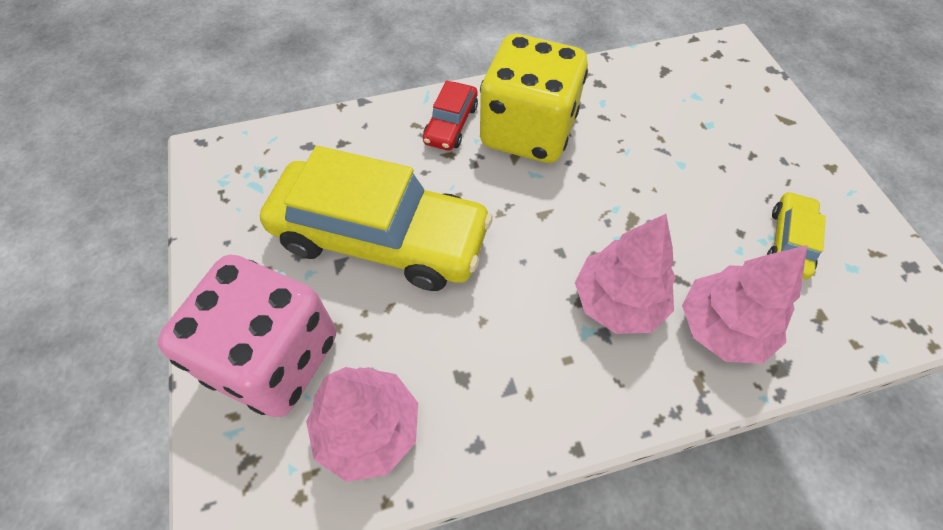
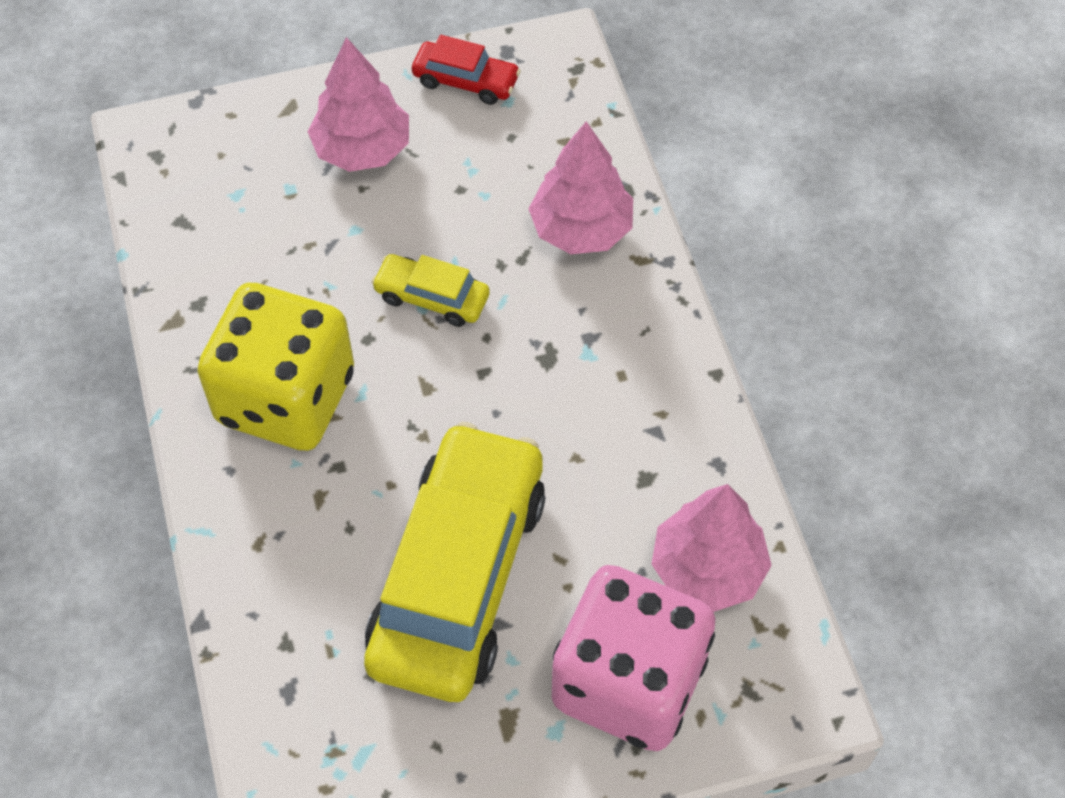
camera: 90 degrees left, 0 degrees up
(451, 124) = (262, 495): red car -> red car (466, 81)
(618, 301) = (551, 320): pink tree -> pink tree (362, 149)
(789, 242) = (474, 147): yellow car -> yellow car (432, 297)

